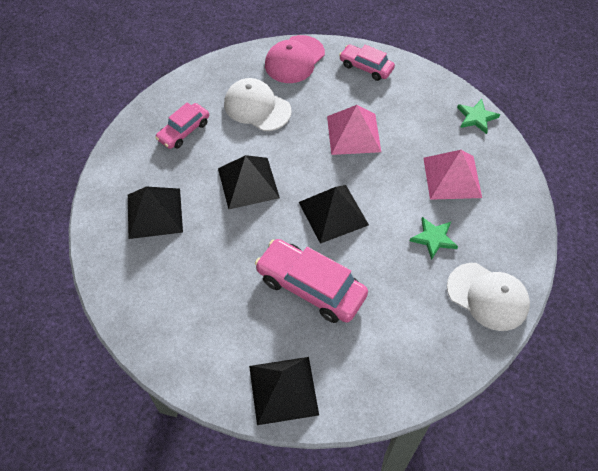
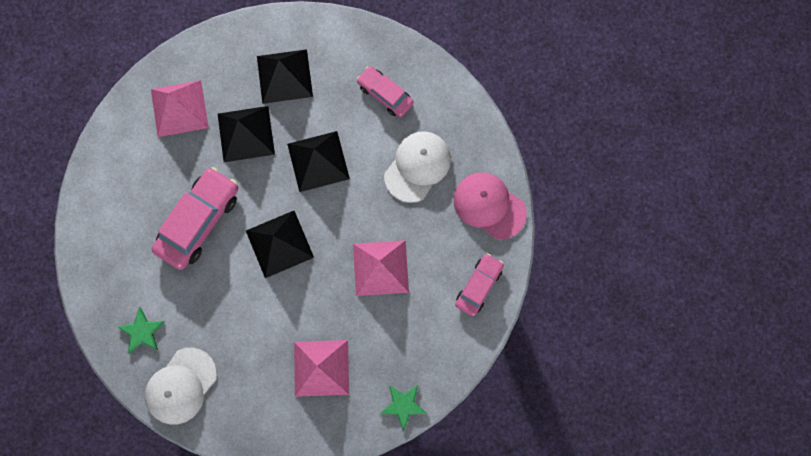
camera: 90 degrees right, 20 degrees up
(180, 312) = (179, 108): none -> pink pyramid
(283, 390) = (102, 198): black pyramid -> black pyramid (246, 134)
(433, 238) = (247, 341): green star -> green star (142, 331)

